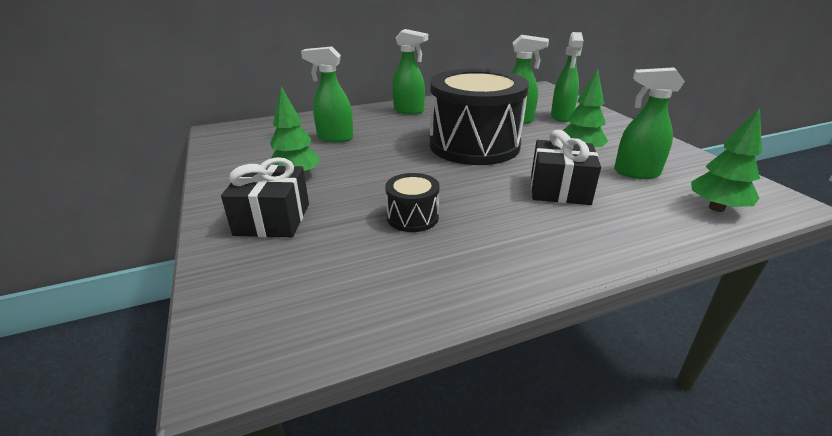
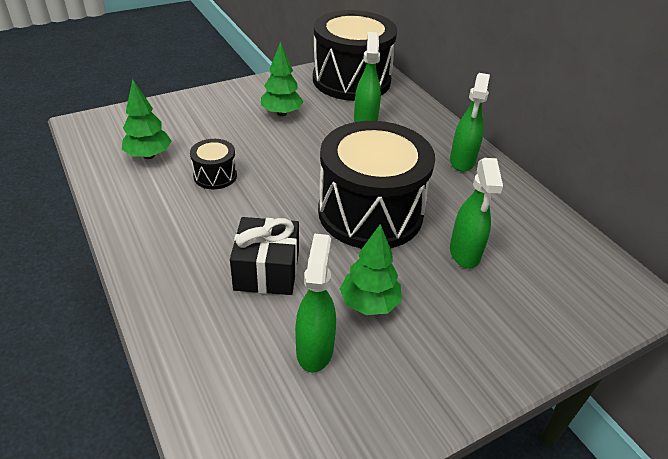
camera: 80 degrees right, 10 degrees up
(251, 139) = (351, 80): none -> black drum
(272, 219) = (215, 114): black gift -> none
(561, 117) = (500, 304): green spray bottle -> none
(716, 208) = (225, 407): green tree -> green tree (149, 155)

